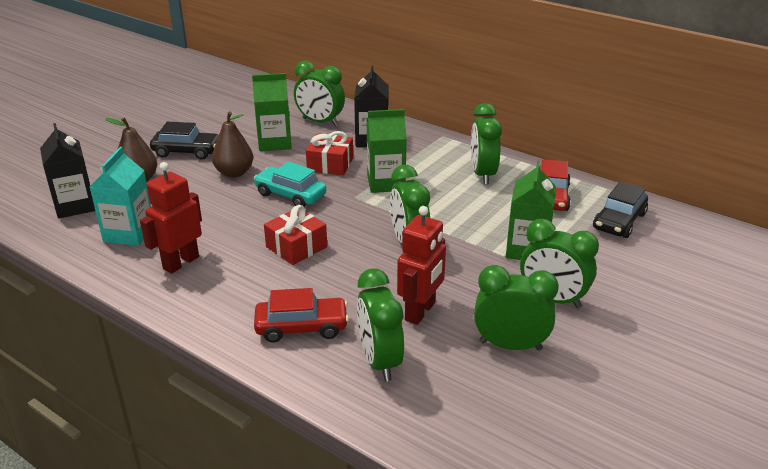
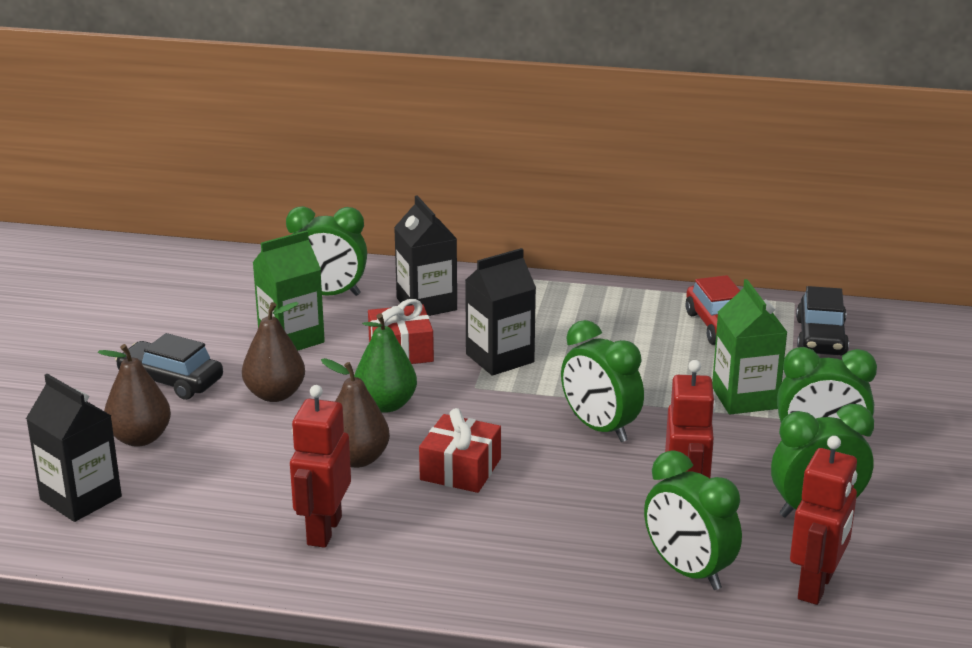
camera: 25 degrees left, 5 degrees down
(129, 233) = (207, 513): turquoise carton -> none
(187, 151) = (171, 381): black car -> black car turned 135 degrees counterclockwise
(242, 223) = (357, 459): none -> brown pear
(290, 195) = (386, 405): turquoise car -> green pear
(301, 327) = (561, 562): red car -> none
(386, 183) = (500, 358): green carton -> black carton
(462, 403) = (816, 586): none -> red robot
(482, 174) = (613, 317): green clock -> none

